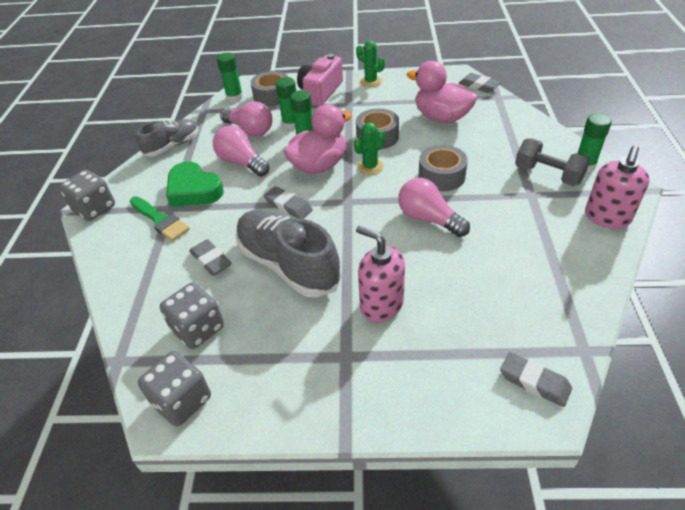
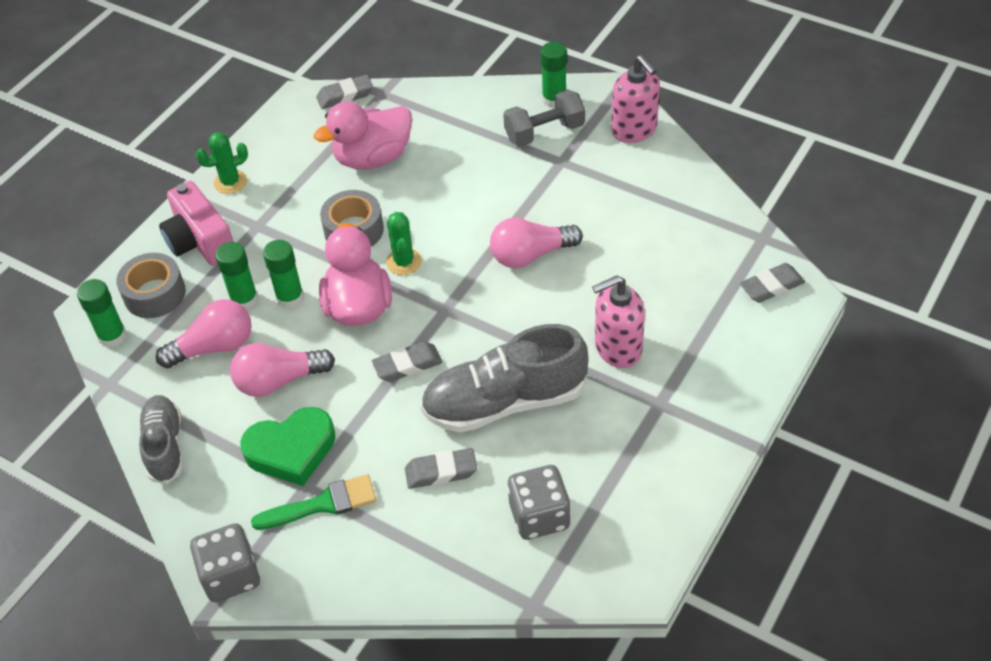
camera: 60 degrees left, 5 degrees up
(182, 400) = (626, 558): grey dice -> none
(441, 176) = (474, 211): grey tape -> none

